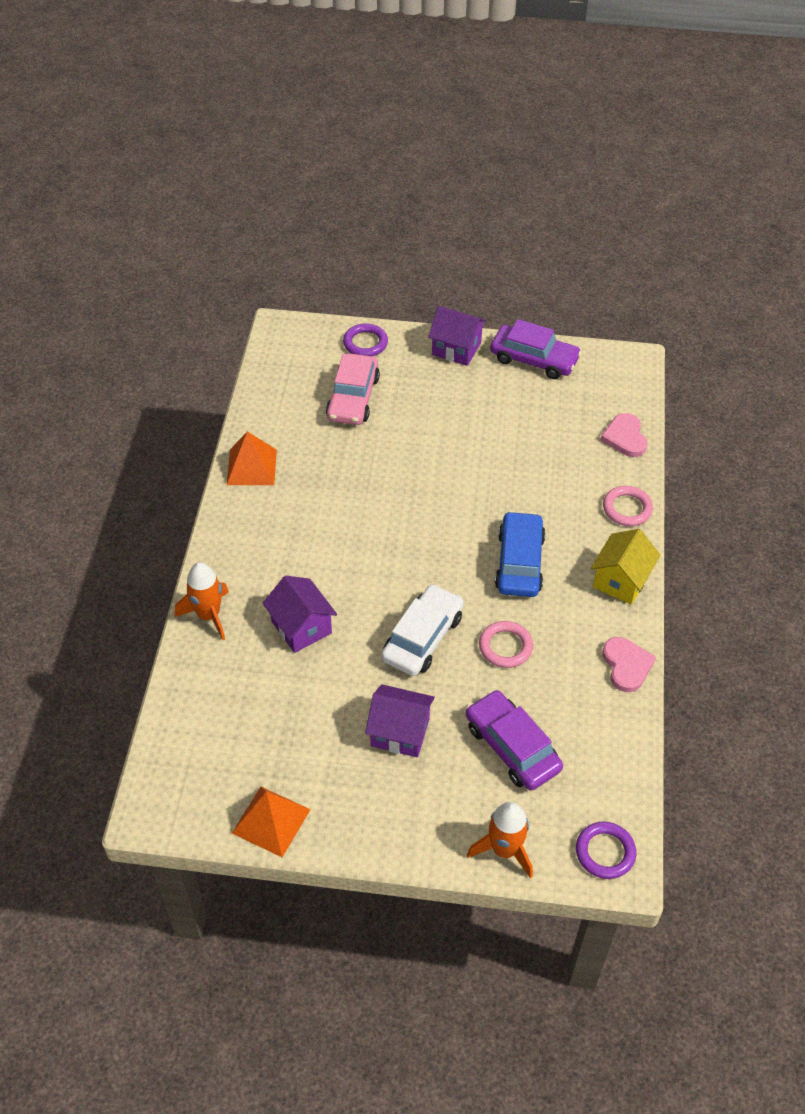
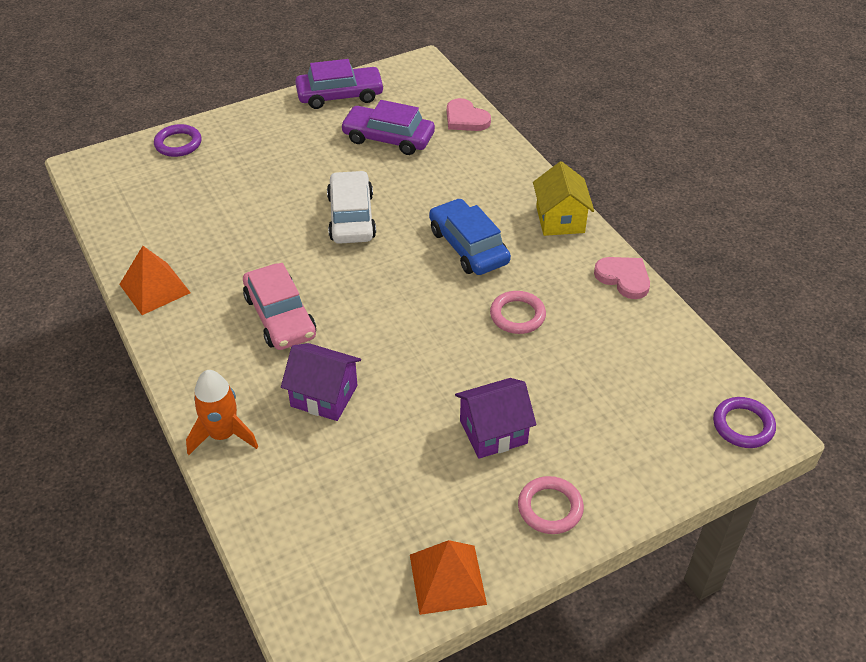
camera: 35 degrees left, 5 degrees down
(353, 398) = (205, 190): pink car -> pink car (280, 316)
(422, 637) = (442, 345): white car -> white car (351, 217)
(456, 349) = (266, 114): purple house -> none
(504, 849) = (667, 473): orange rocket -> none
(512, 747) = (596, 389): purple car -> purple car (388, 138)
(627, 508) = (515, 167): pink ring -> pink ring (550, 508)

